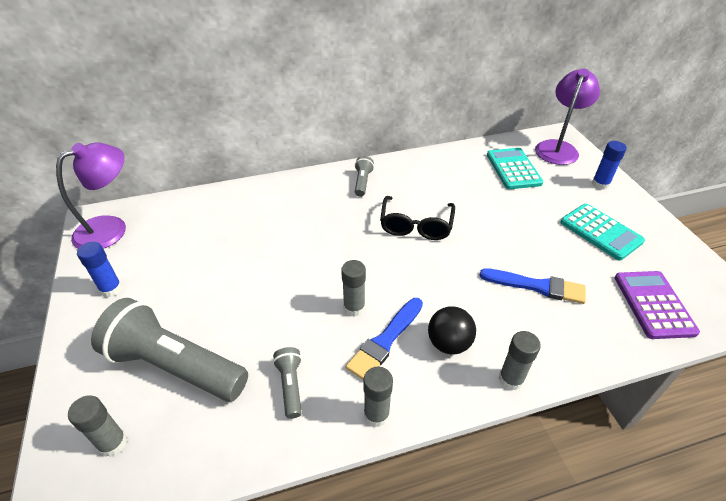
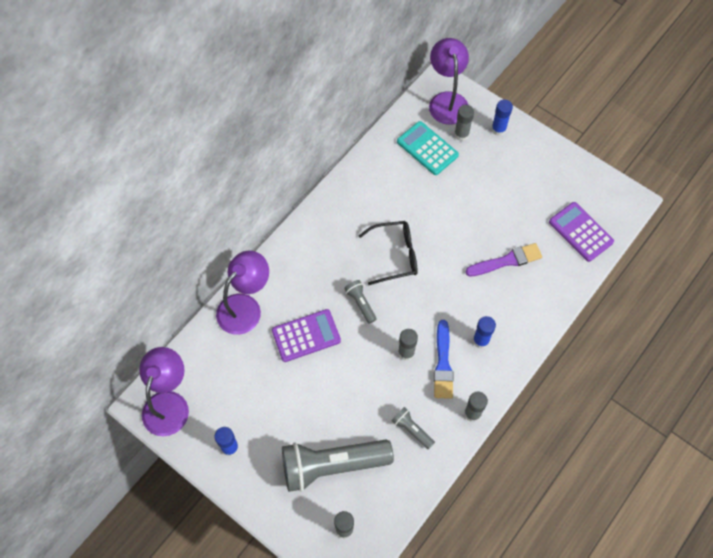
camera: 35 degrees left, 20 degrees up
(247, 197) = (245, 307): none -> purple lamp
(273, 242) = (306, 336): none -> purple calculator
(362, 182) = (322, 234): grey flashlight -> grey flashlight (360, 303)
(416, 226) = (395, 255): black glasses -> black glasses turned 75 degrees counterclockwise
(448, 343) = (481, 340): black ball -> blue glue stick
(511, 379) = (529, 342): grey glue stick -> grey glue stick (461, 134)
(537, 286) = (506, 261): blue brush -> purple brush
(600, 232) = (522, 183): turquoise calculator -> none

